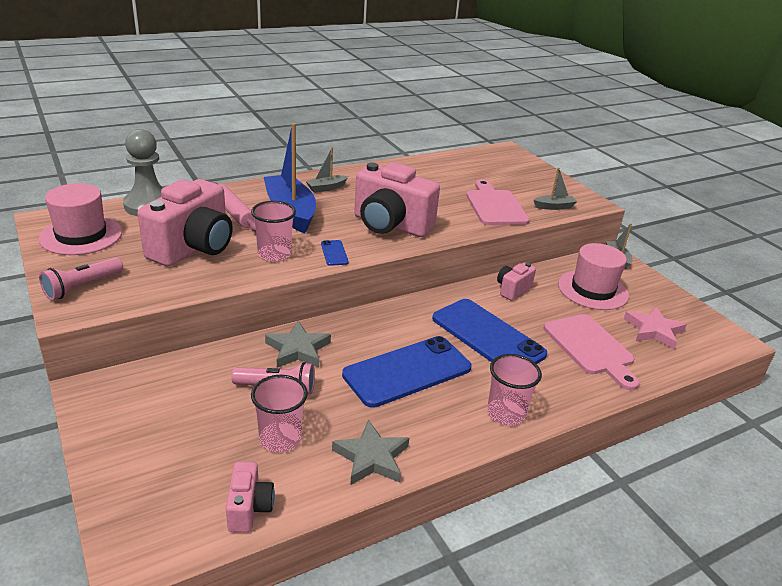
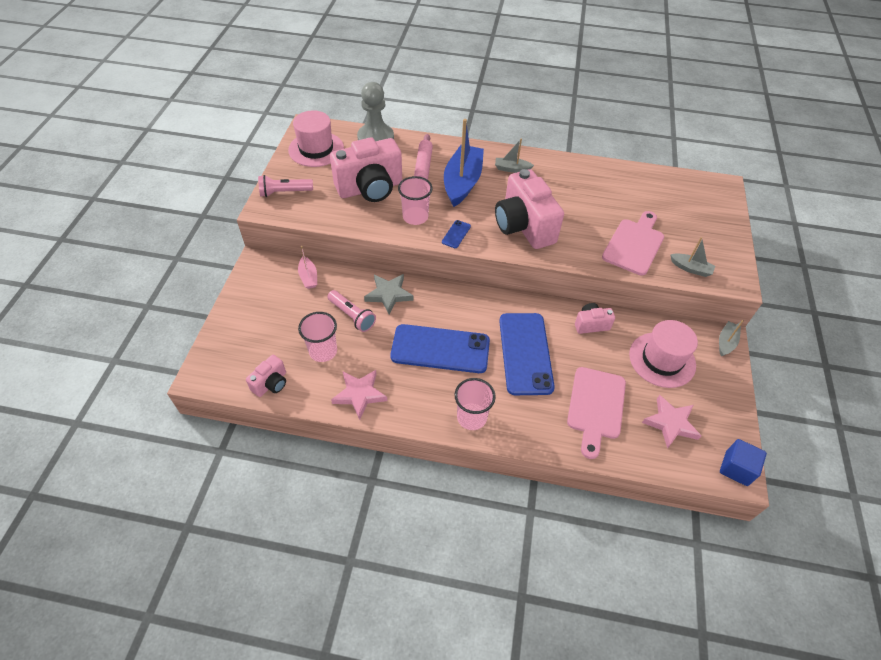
camera: 40 degrees right, 20 degrees up
(179, 375) = (308, 277): none -> pink boat
(371, 458) = (359, 394): grey star -> pink star
(729, 337) = (736, 468): none -> blue cube

